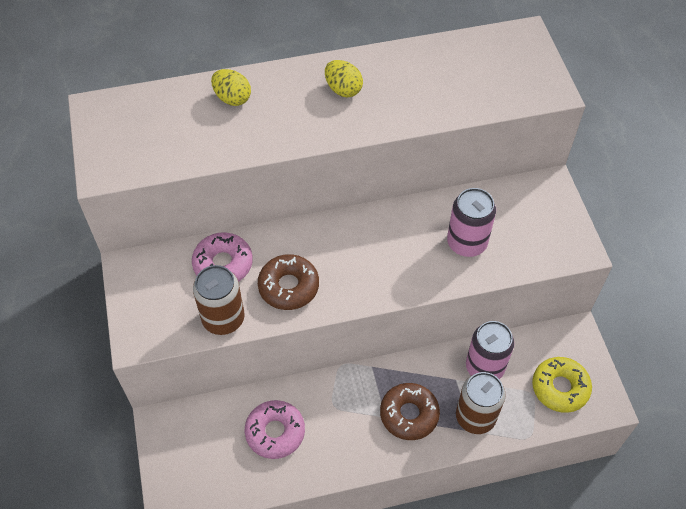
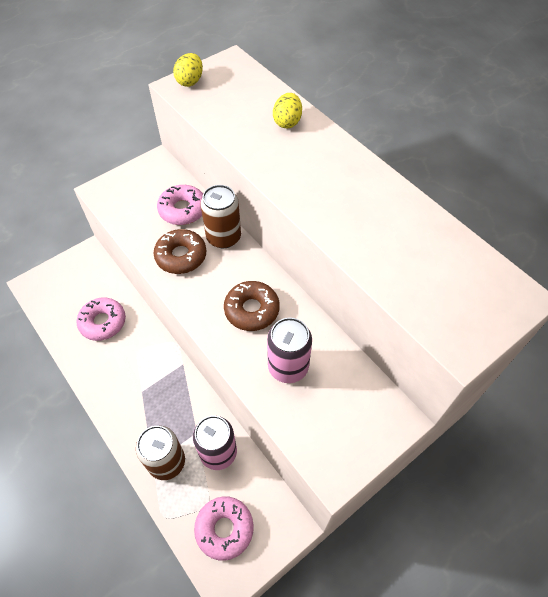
camera: 65 degrees right, 0 degrees up
(223, 318) = (136, 229): brown can -> brown can (223, 237)
(343, 89) = (343, 183): yellow egg -> yellow egg (190, 81)
(409, 414) = (150, 408): brown donut -> brown donut (252, 310)
(560, 388) = (224, 529): yellow donut -> pink donut

